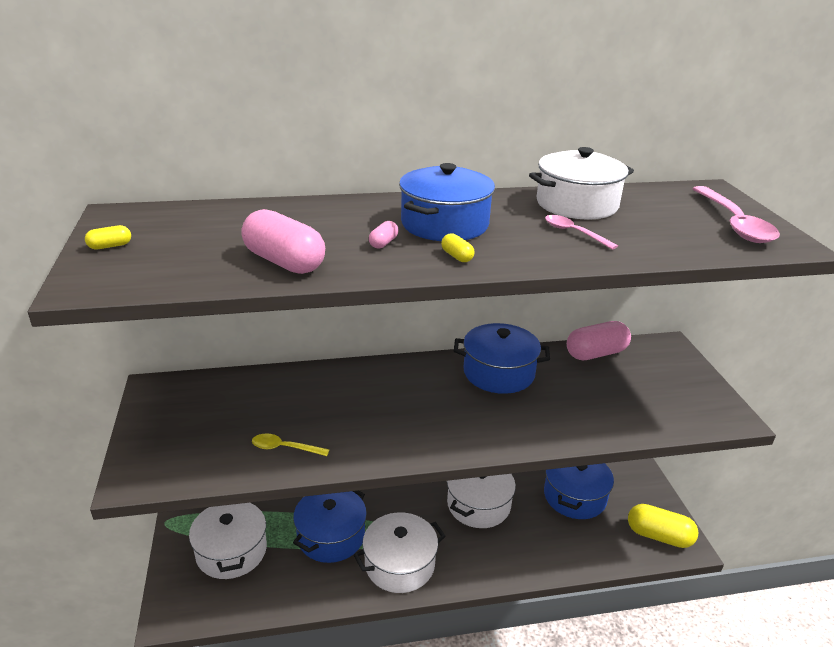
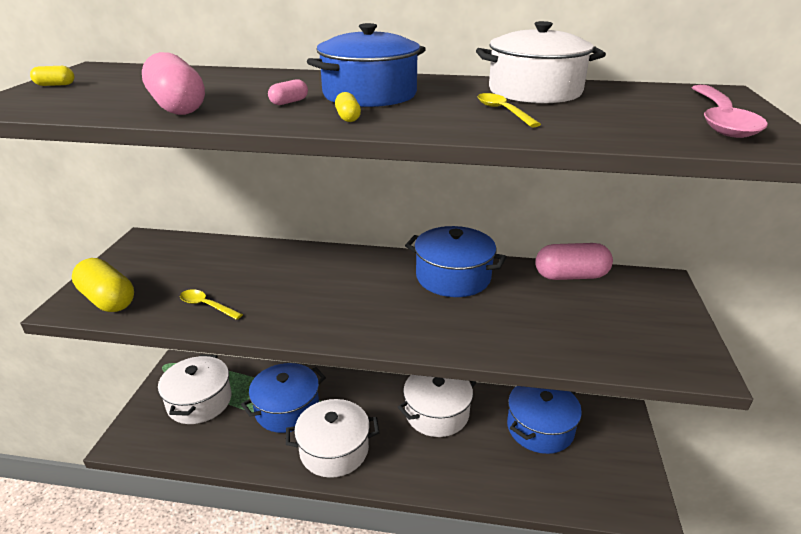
camera: 20 degrees right, 0 degrees up
(574, 233) = (503, 111): pink spoon -> yellow spoon
(659, 536) = (618, 491): yellow capsule -> yellow capsule (108, 300)

